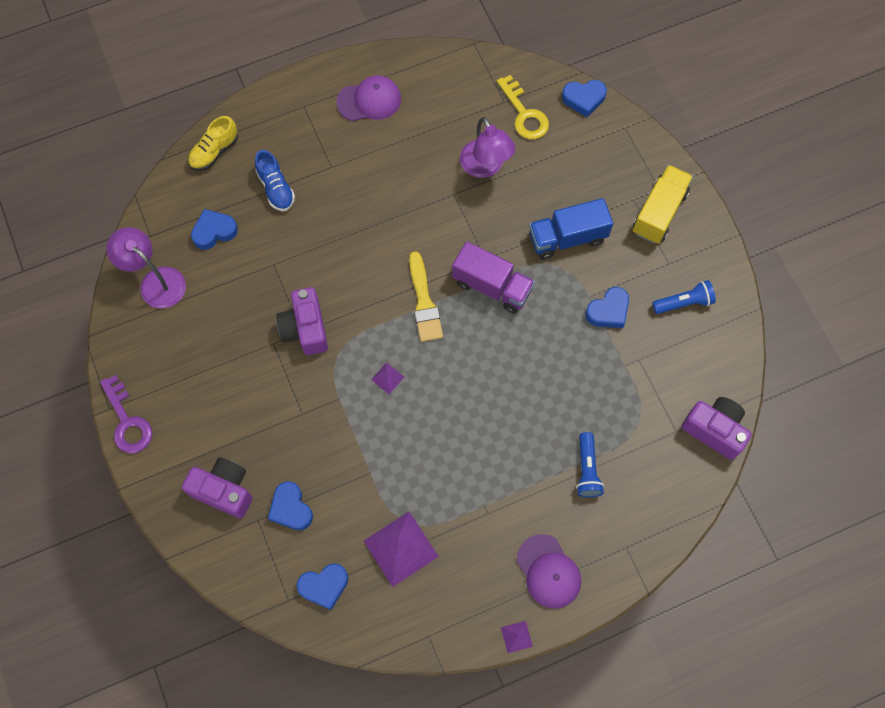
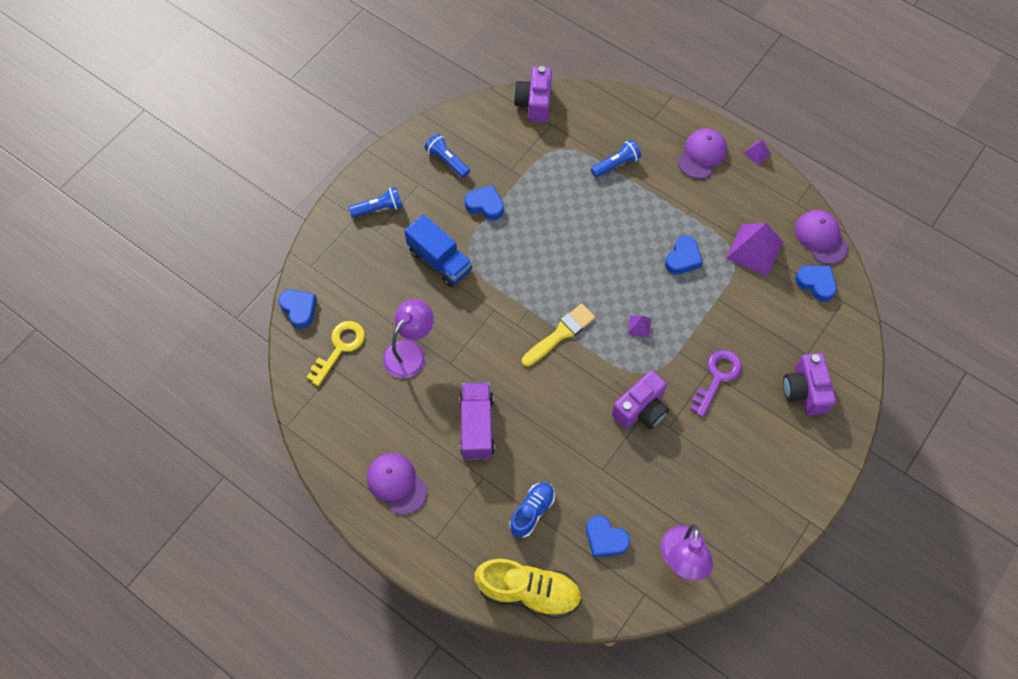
camera: 120 degrees left, 5 degrees down
(127, 421) = (809, 499): purple key -> purple key (717, 377)
(214, 152) = (529, 591): yellow shoe -> yellow shoe, size x1.61
(291, 508) = (782, 336): blue heart -> blue heart (682, 258)
(371, 632) = (821, 238): none -> purple cap
(492, 286) = (515, 293): purple truck -> purple truck (477, 426)
(659, 212) = (378, 208): yellow truck -> blue flashlight

